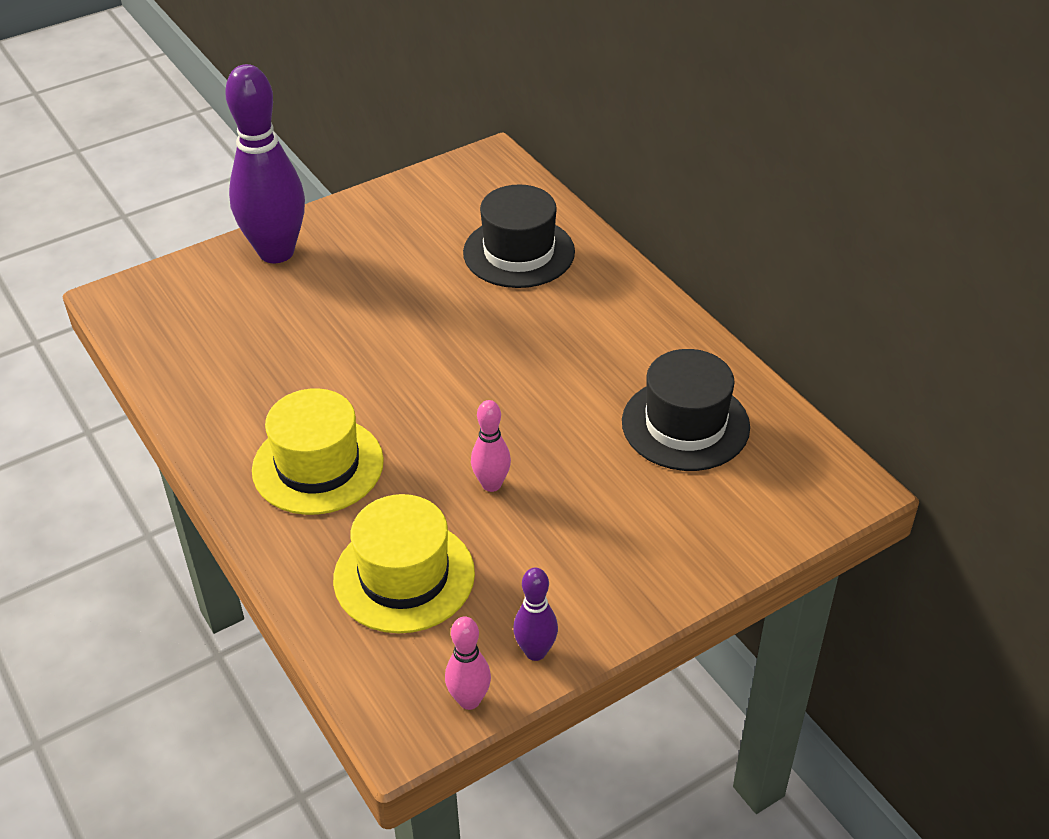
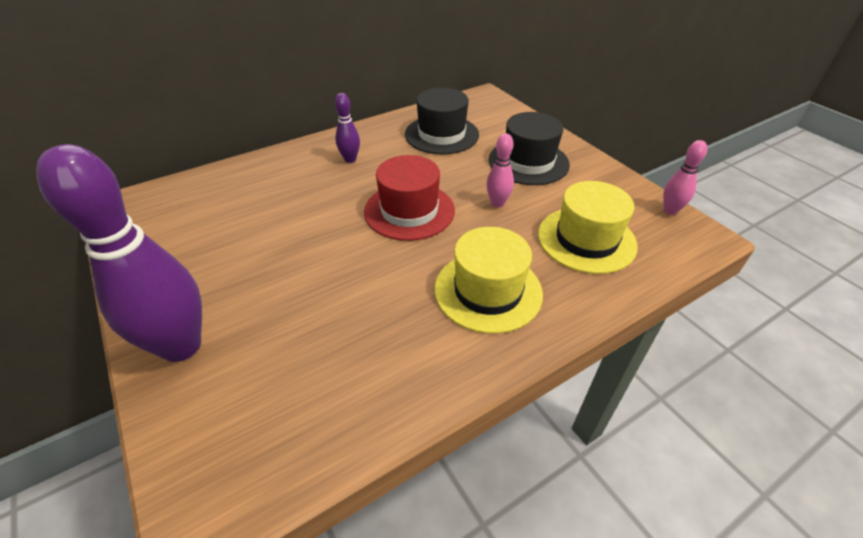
camera: 90 degrees left, 0 degrees up
(475, 393) = (409, 211): none -> red hat
(519, 252) = (255, 191): black hat -> black hat (528, 162)
(535, 651) = (625, 187): purple bowling pin -> purple bowling pin (350, 159)

